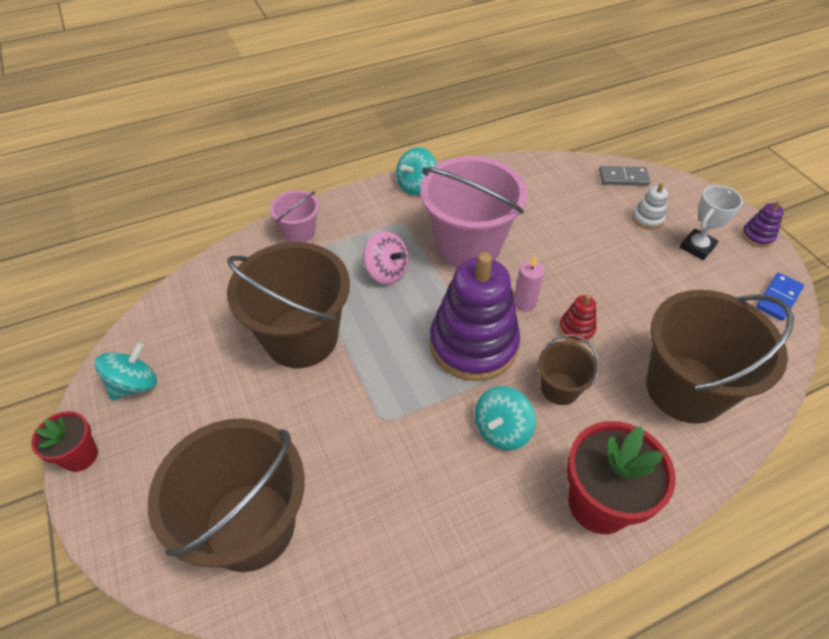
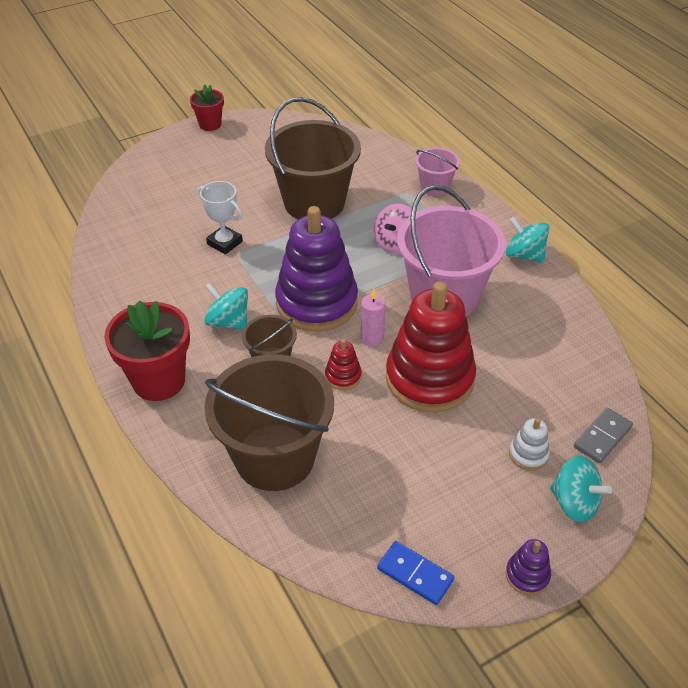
camera: 85 degrees right, 5 degrees down
(134, 384) = (265, 133): turquoise spinning top -> turquoise spinning top (574, 503)
(250, 525) = (157, 200): brown bucket -> none
(574, 267) = (429, 378): none -> red stacking toy
(623, 178) = (602, 437): grey domino -> grey domino turned 45 degrees clockwise
(697, 247) = (488, 500): white trophy -> white trophy (224, 243)

